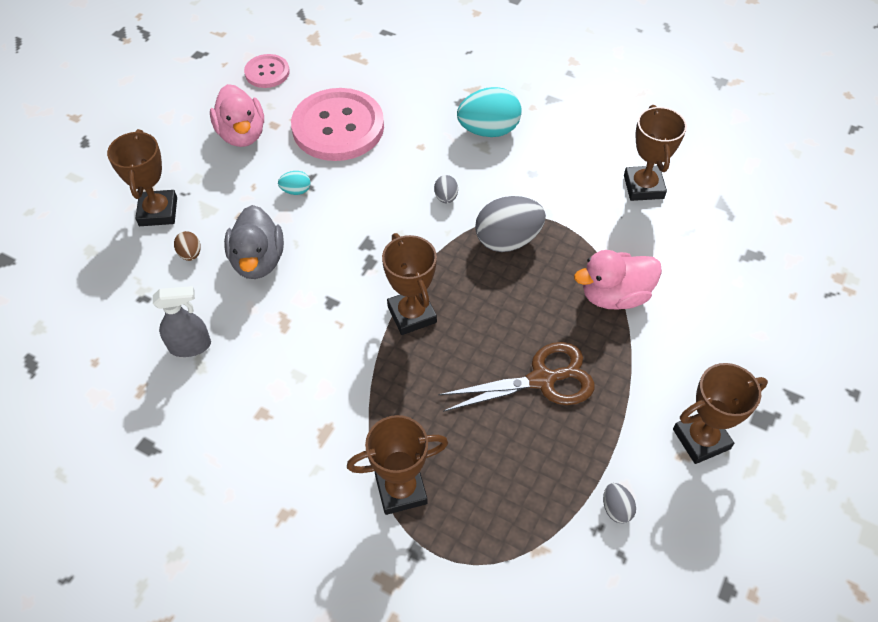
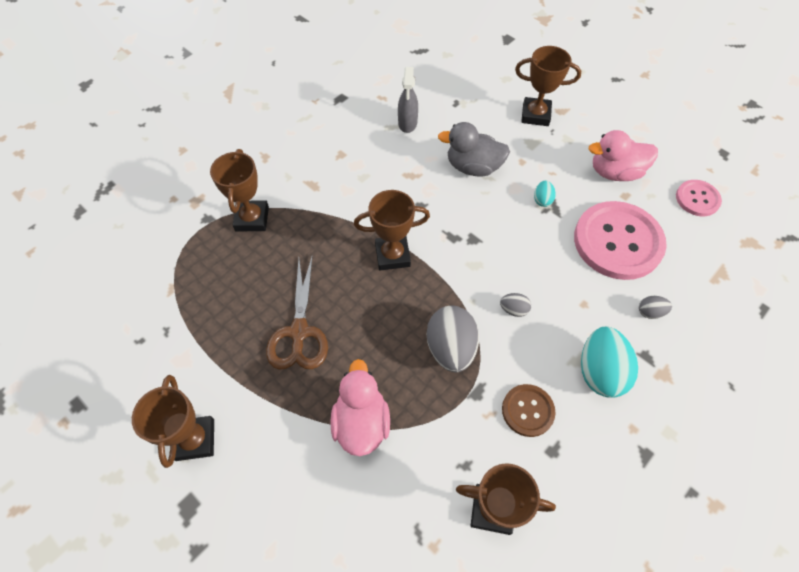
camera: 105 degrees right, 5 degrees up
(190, 254) = (489, 129): brown egg -> none
(547, 174) = (527, 411): none -> brown button
(616, 509) = (173, 349): grey egg -> grey egg (650, 312)

